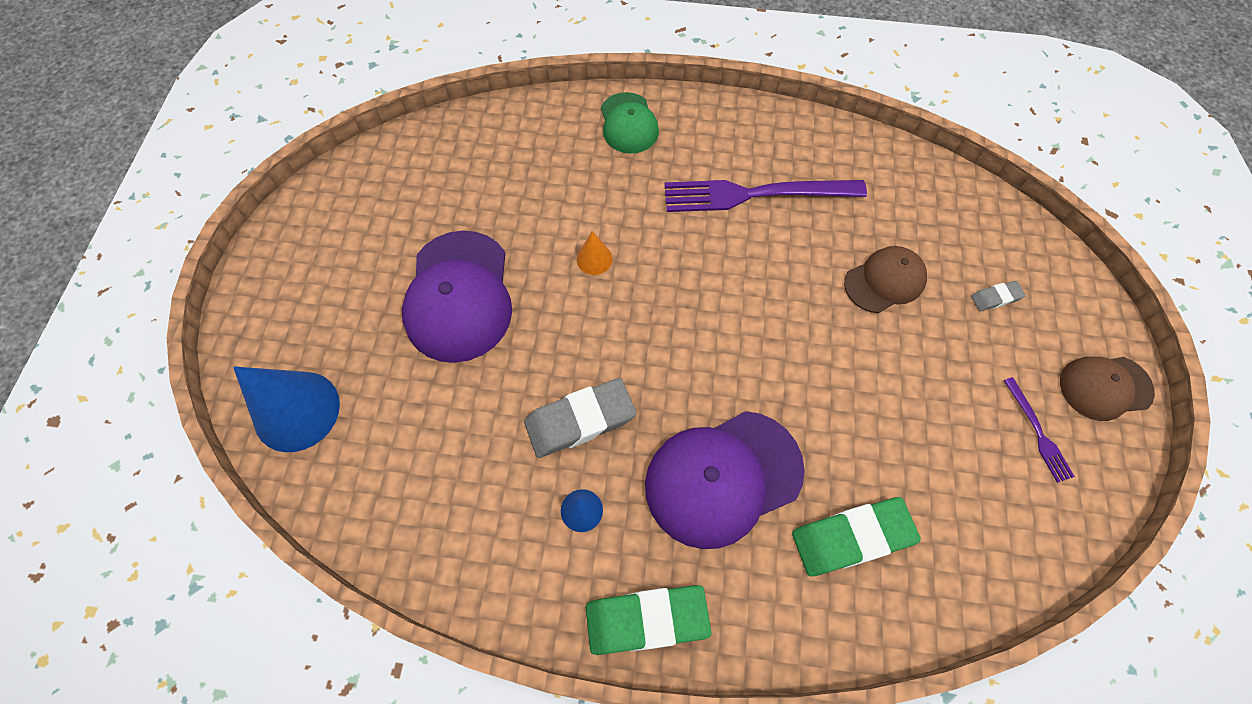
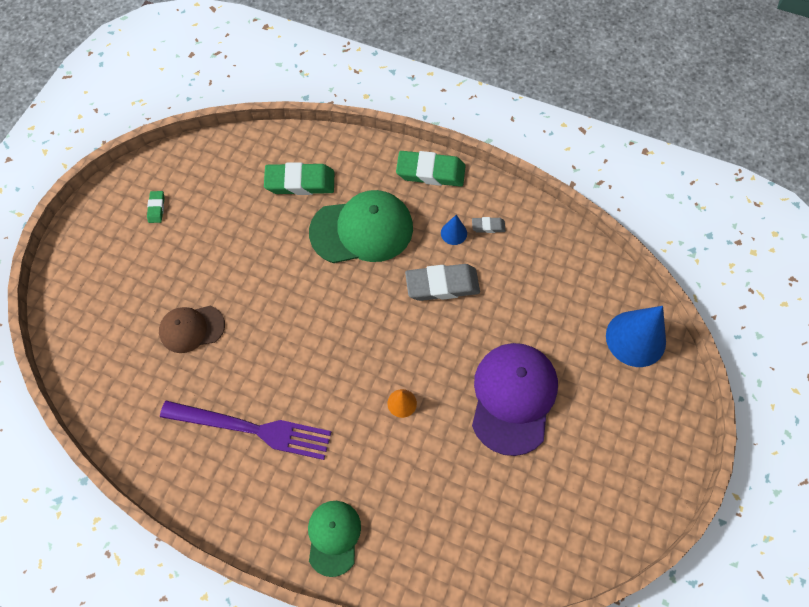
camera: 165 degrees left, 0 degrees up
(723, 478) = (362, 230): purple cap -> green cap
(995, 298) = (122, 296): grey eraser -> grey eraser (488, 226)
(1037, 432) = (156, 208): purple fork -> green eraser
(1105, 387) = (95, 223): brown cap -> none

